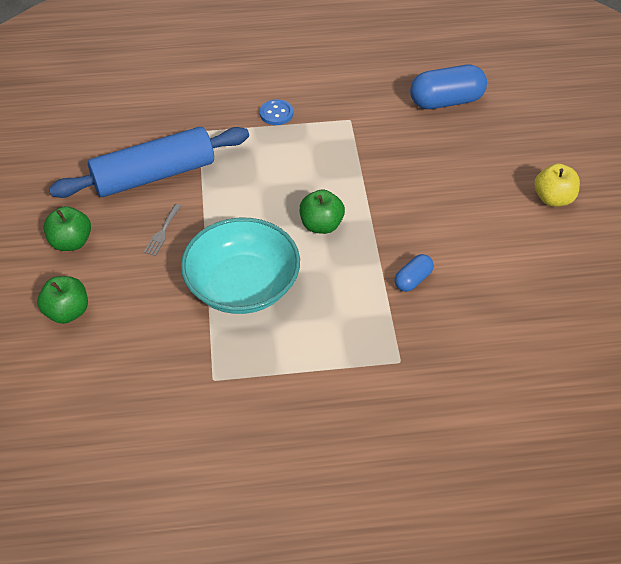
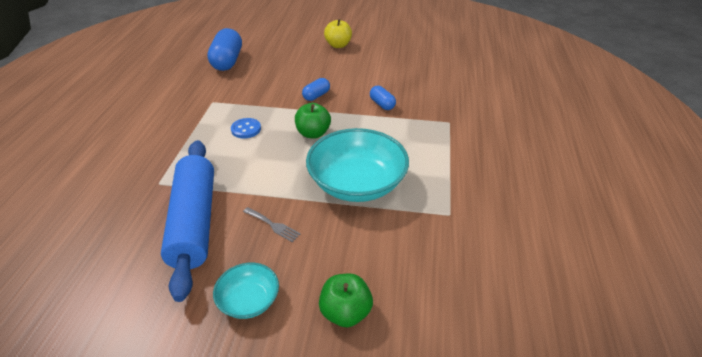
camera: 75 degrees left, 10 degrees down
(71, 242) = (249, 300): green apple -> turquoise bowl
(276, 113) = (174, 135): blue button -> blue button (246, 129)
(404, 208) = (316, 96): none -> blue capsule

